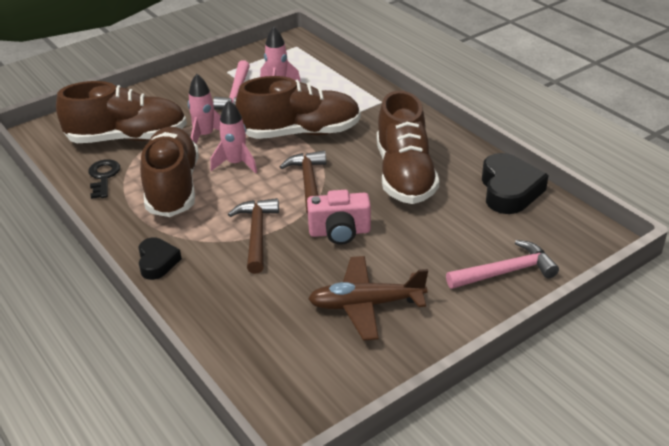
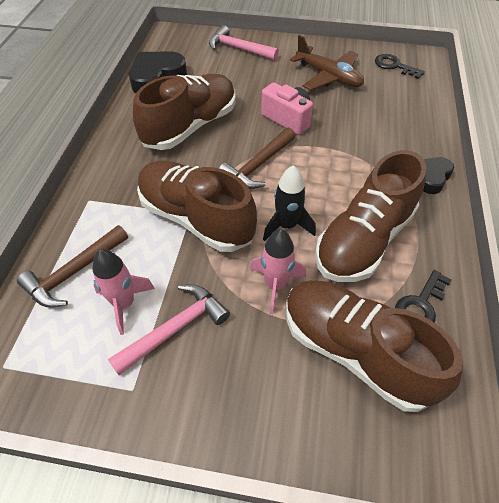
camera: 135 degrees left, 15 degrees up
(236, 164) = (287, 226): pink rocket -> black rocket
(257, 234) = (341, 152): brown hammer -> brown hammer (74, 272)
(313, 376) = (394, 66): none -> black key

